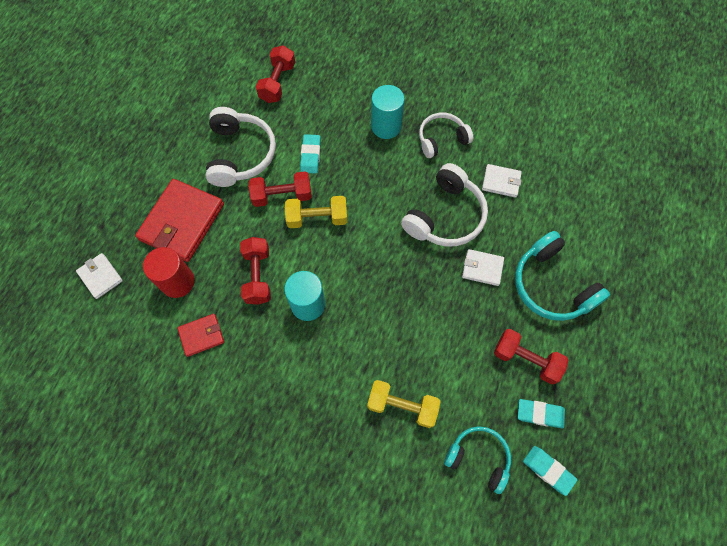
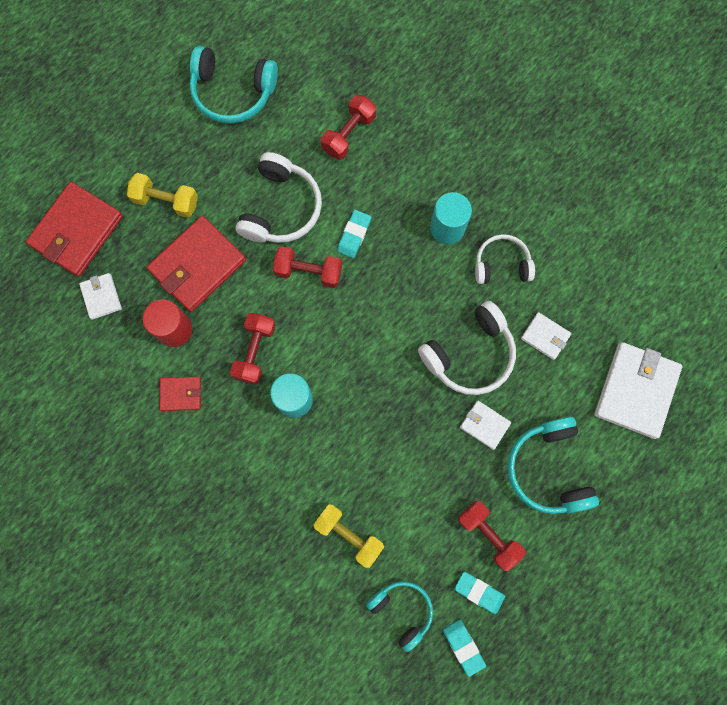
camera: 20 degrees right, 10 degrees up
(62, 229) = (77, 231): none -> red wallet
(169, 81) = (233, 92): none -> turquoise headphones
(317, 218) = (336, 310): yellow dumbbell -> yellow dumbbell (166, 201)
(592, 199) = (635, 391): none -> white wallet

